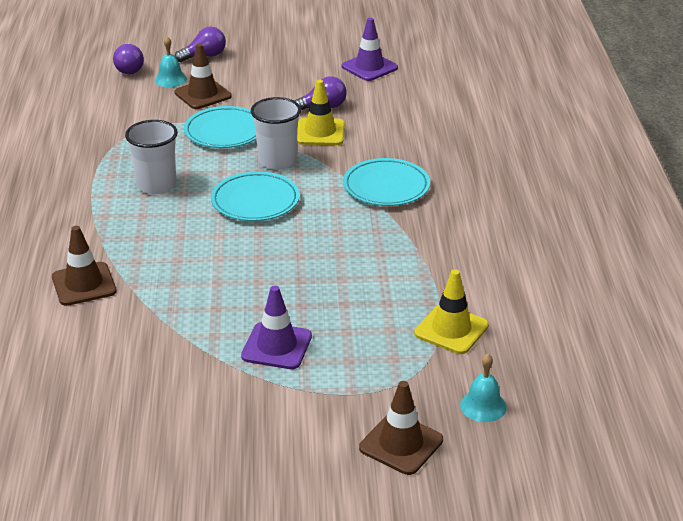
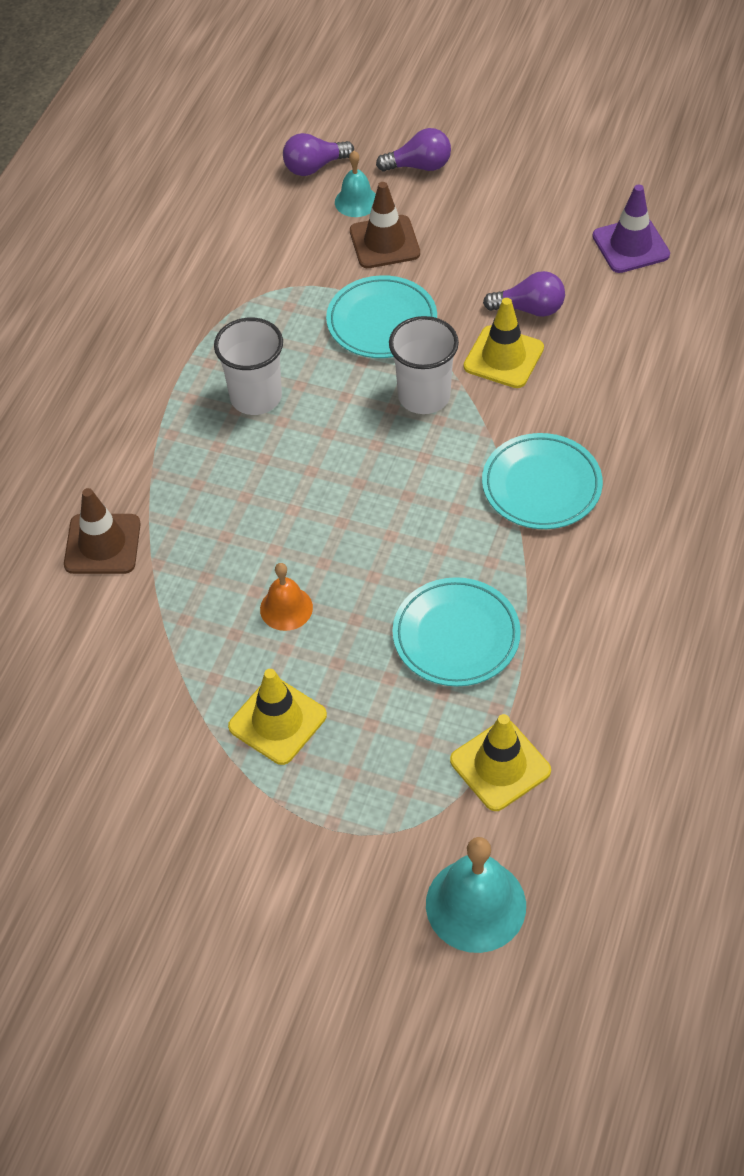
camera: 25 degrees right, 20 degrees up
(130, 68) = (314, 167): purple light bulb -> purple light bulb turned 45 degrees clockwise
(246, 286) = (286, 608): none -> orange bell
(255, 201) = (363, 462): turquoise plate -> turquoise plate (456, 636)
(276, 346) = (277, 721): purple traffic cone -> yellow traffic cone
(401, 444) = (349, 928): brown traffic cone -> none
(483, 406) = (475, 904): turquoise bell -> turquoise bell, size x1.68

